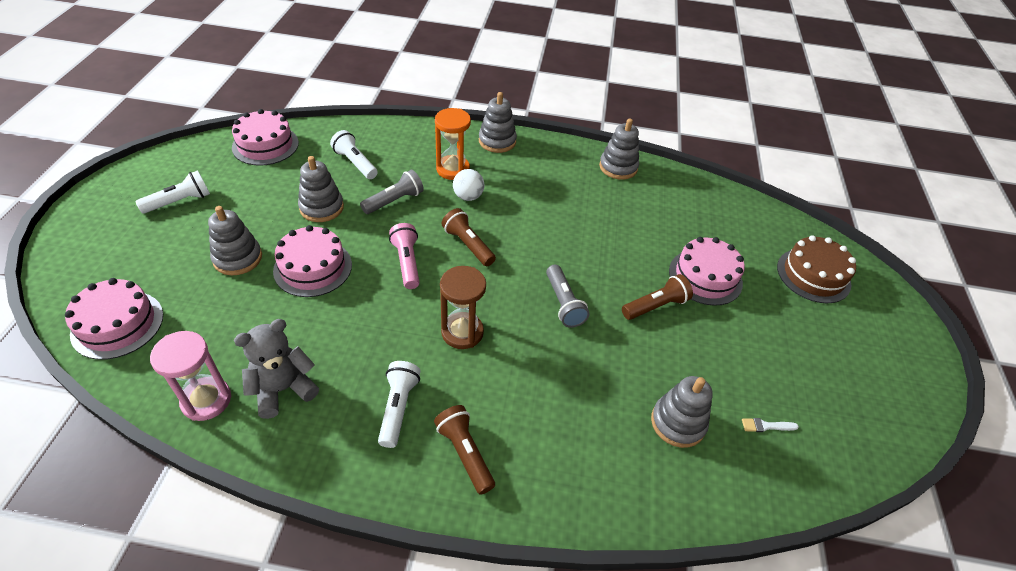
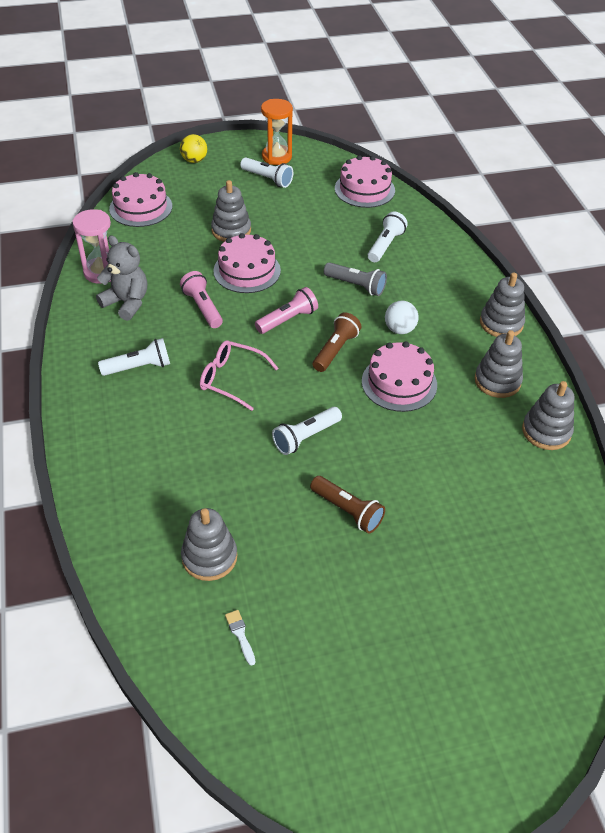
camera: 70 degrees right, 0 degrees up
(79, 247) = (194, 160): none -> yellow ball
(321, 207) = (315, 248): grey stacking toy -> grey stacking toy (497, 381)
(342, 322) = (202, 307): none -> pink flashlight
(453, 169) = (429, 307): orange hourglass -> orange hourglass (276, 157)
(462, 332) = (231, 379): brown hourglass -> pink glasses
(464, 453) = (115, 418): brown flashlight -> none
(564, 303) = (306, 437): grey flashlight -> white flashlight
(705, 277) = (420, 548): pink cake -> pink cake (399, 383)
(813, 275) = (501, 664): brown cake -> none

